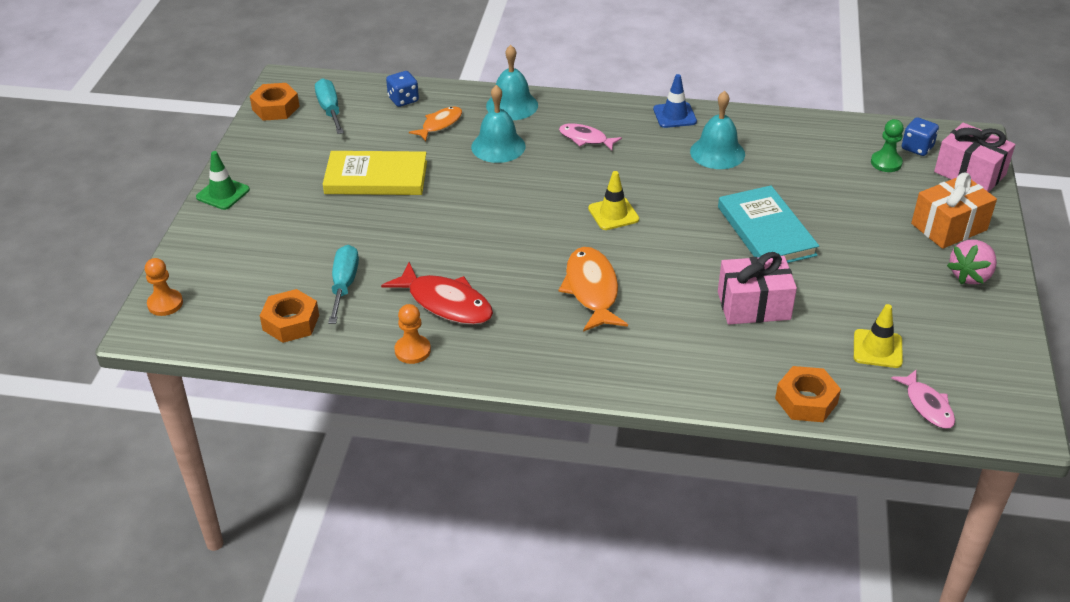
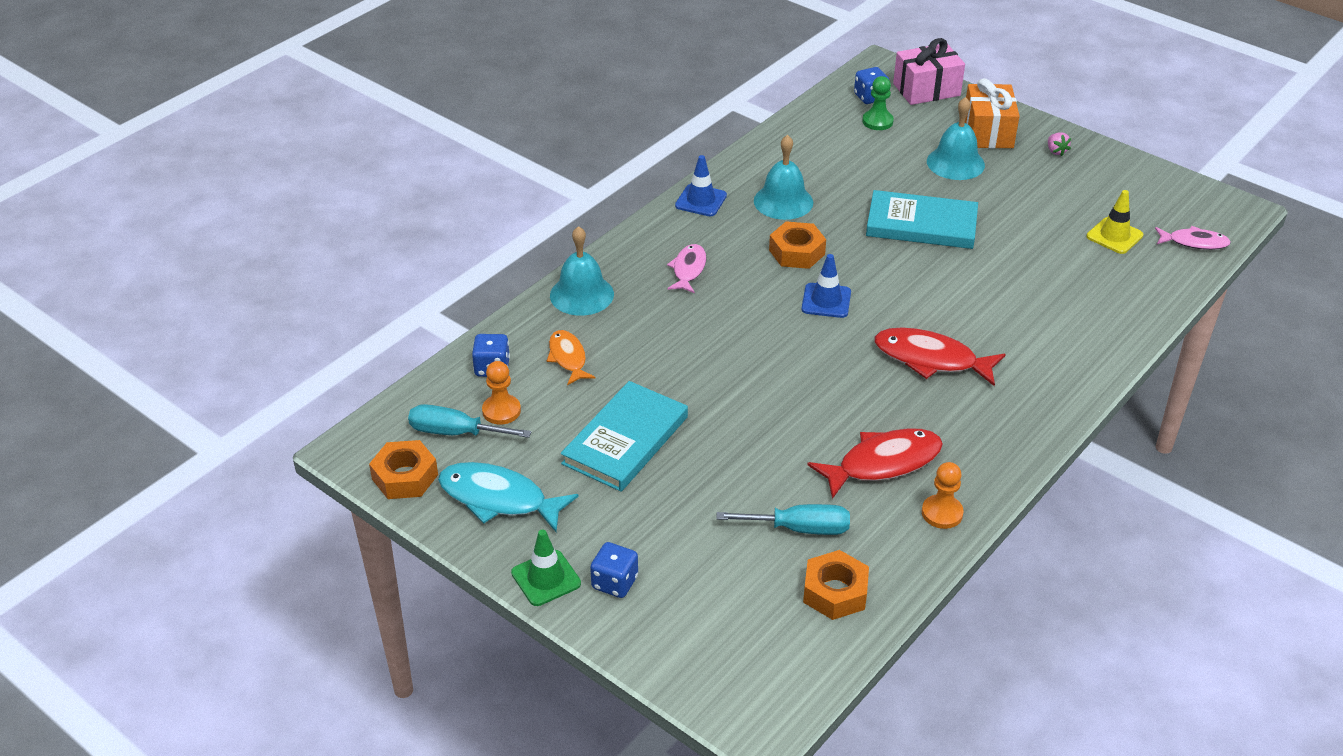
camera: 60 degrees left, 0 degrees up
(165, 304) = (726, 693): orange pawn -> orange pawn (501, 411)
(237, 222) = (615, 582): none -> blue dice
(281, 149) = (499, 499): none -> turquoise fish
(344, 285) = (799, 529): turquoise screwdriver -> turquoise screwdriver turned 150 degrees clockwise
(376, 178) = (625, 440): yellow book -> turquoise book
(498, 146) = (648, 331): turquoise bell -> turquoise bell (955, 163)
(585, 139) = (688, 269): pink fish -> pink fish turned 135 degrees clockwise
(592, 290) = (931, 359): orange fish -> red fish
(613, 214) = (826, 301): yellow traffic cone -> blue traffic cone
(753, 306) = (1018, 275): pink gift -> none
(806, 401) = (1154, 299): orange nut -> orange nut (796, 252)
(970, 276) = (1056, 151): pink strawberry -> pink strawberry, size x0.54

